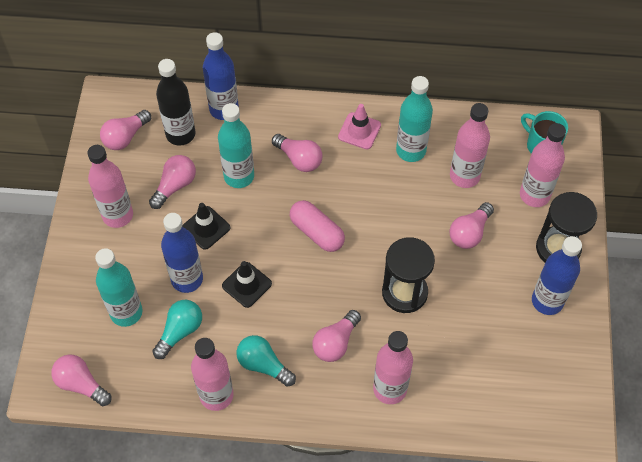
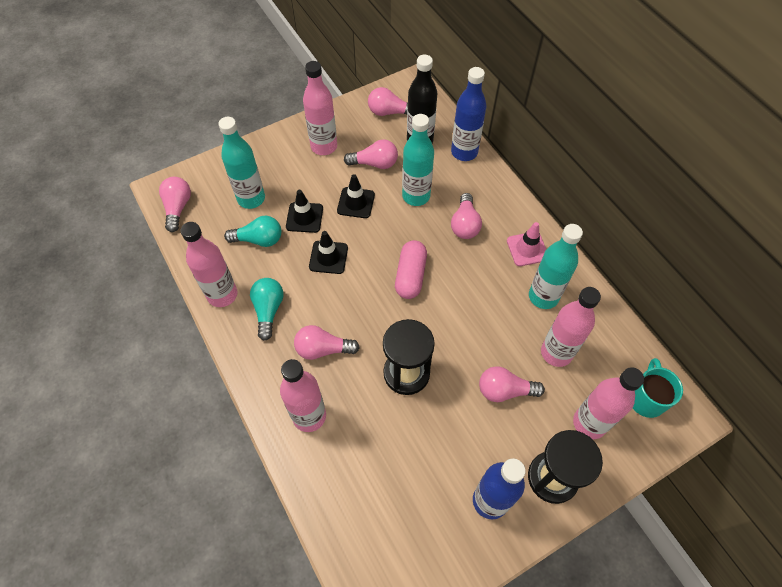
camera: 55 degrees right, 0 degrees up
(187, 279) = (304, 217): blue bottle -> black traffic cone

